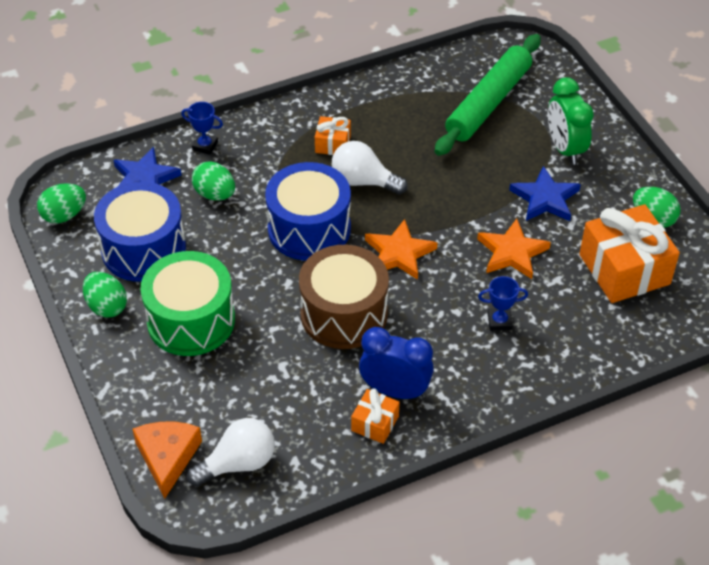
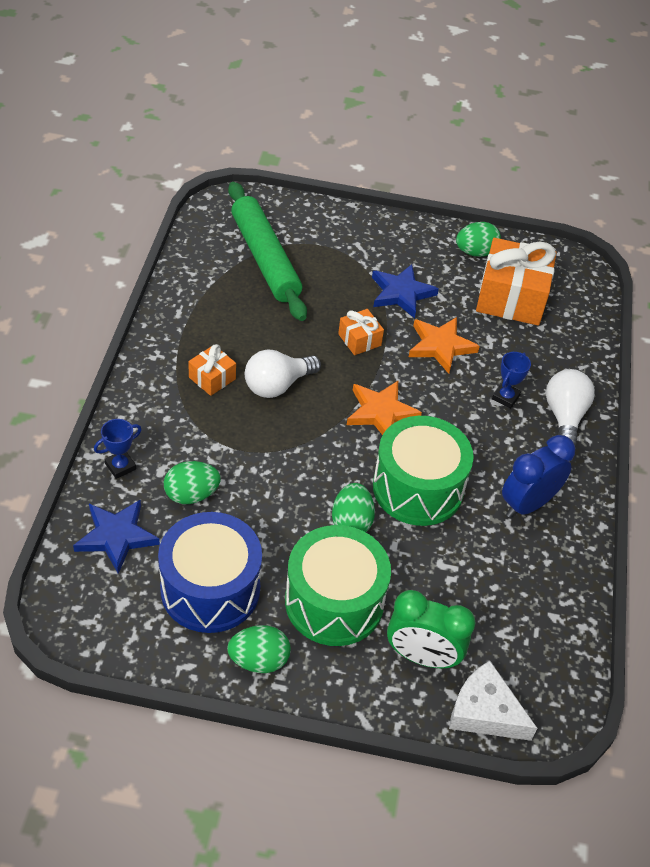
camera: 60 degrees left, 0 degrees up
(64, 215) = (101, 631): green egg -> green egg (351, 522)
(167, 457) = (485, 712): orange cheese -> white cheese
(238, 463) = (529, 659): white light bulb -> white light bulb (564, 417)
(309, 229) = (299, 453): blue drum -> none
(344, 314) = (418, 488): brown drum -> green drum
(375, 423) = (552, 537): orange gift -> orange gift (359, 340)
(565, 149) = (359, 250): green clock -> green clock (422, 656)

